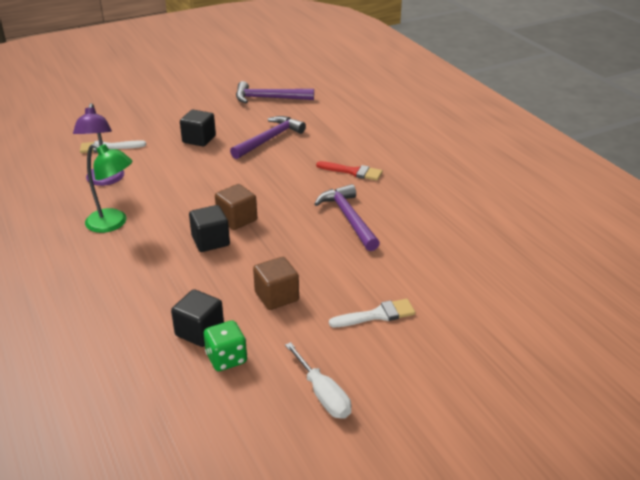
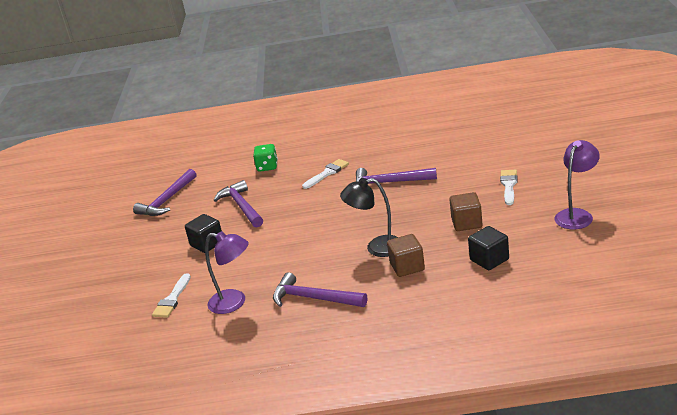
camera: 60 degrees left, 5 degrees down
(113, 223) = (314, 298): green lamp -> purple hammer
(210, 241) = (377, 248): black cube -> black lamp
(226, 359) = (525, 250): green dice -> green dice (267, 167)
(237, 219) = (354, 233): brown cube -> brown cube (407, 267)
(322, 394) = (577, 215): white screwdriver -> purple lamp
(353, 172) = (327, 173): red brush -> white brush

